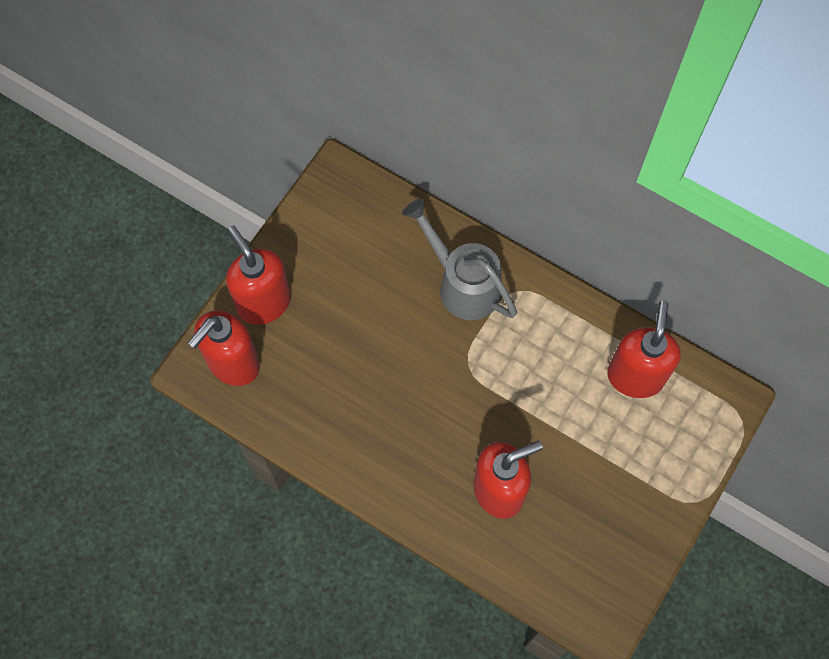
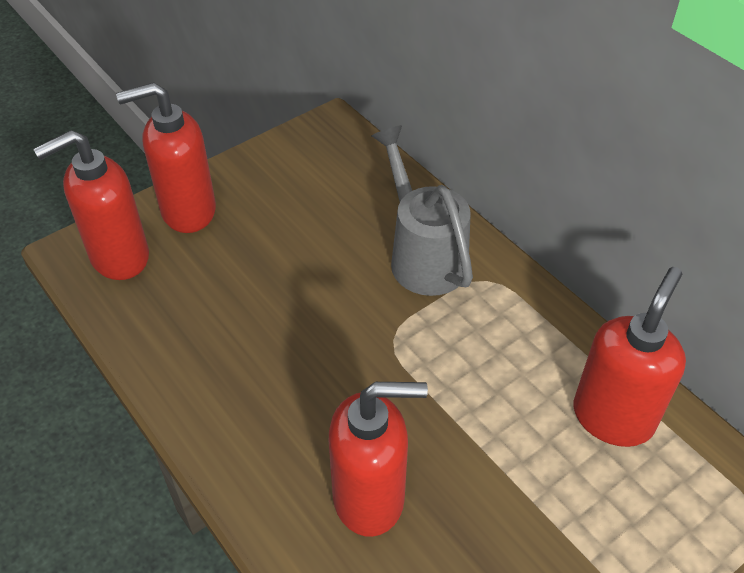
camera: 20 degrees right, 20 degrees down
(263, 302) = (187, 211): red soap dispenser -> red soap dispenser turned 90 degrees counterclockwise

